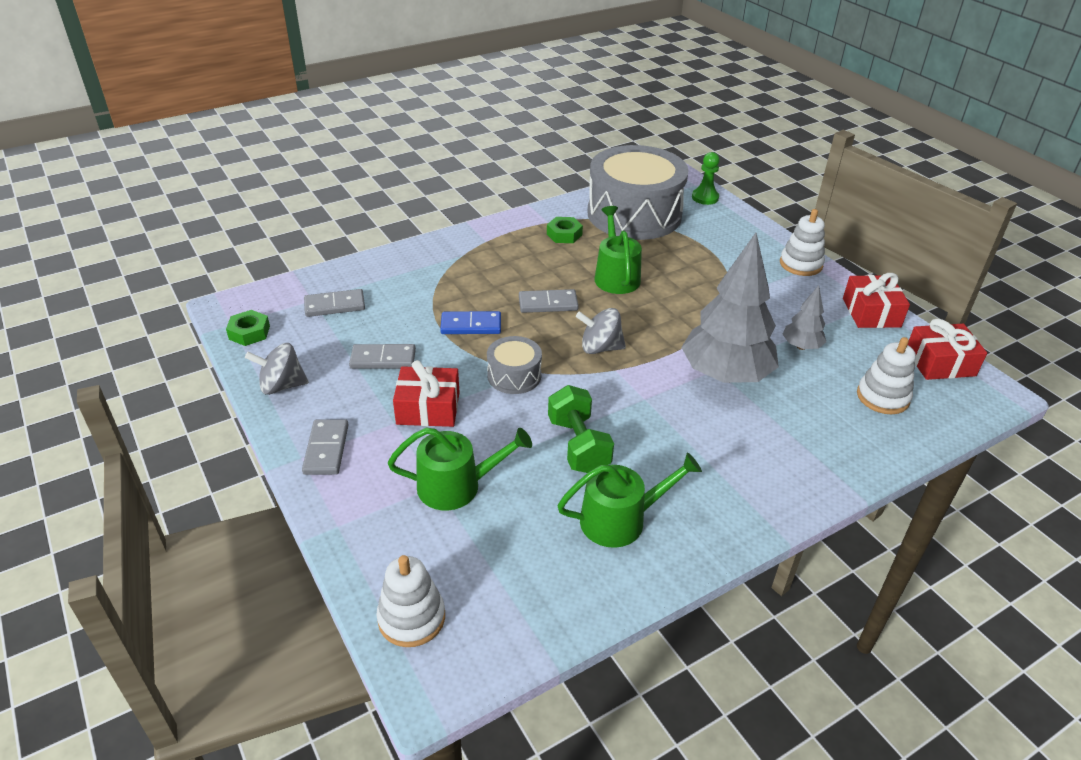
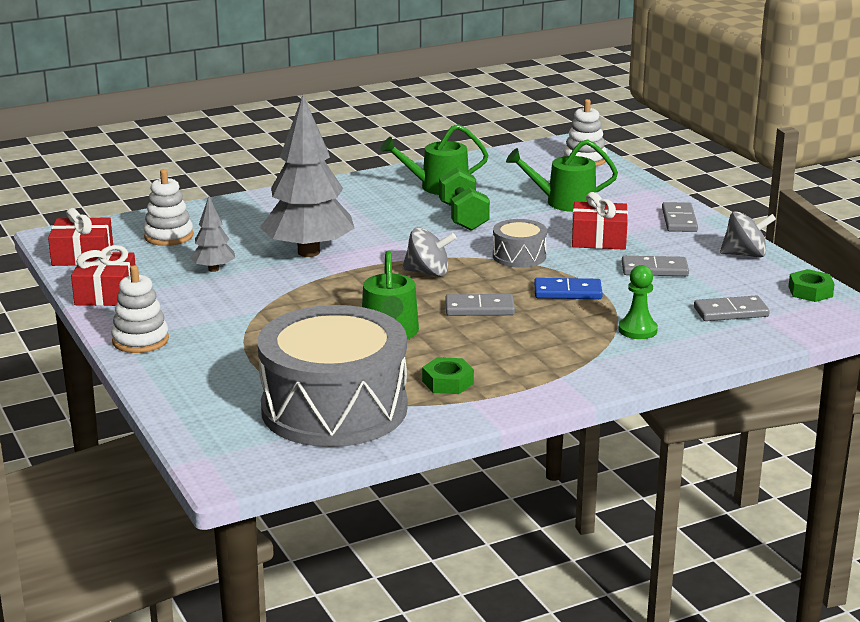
camera: 175 degrees left, 15 degrees down
(705, 197) = (206, 433): green pawn -> green pawn (637, 330)

